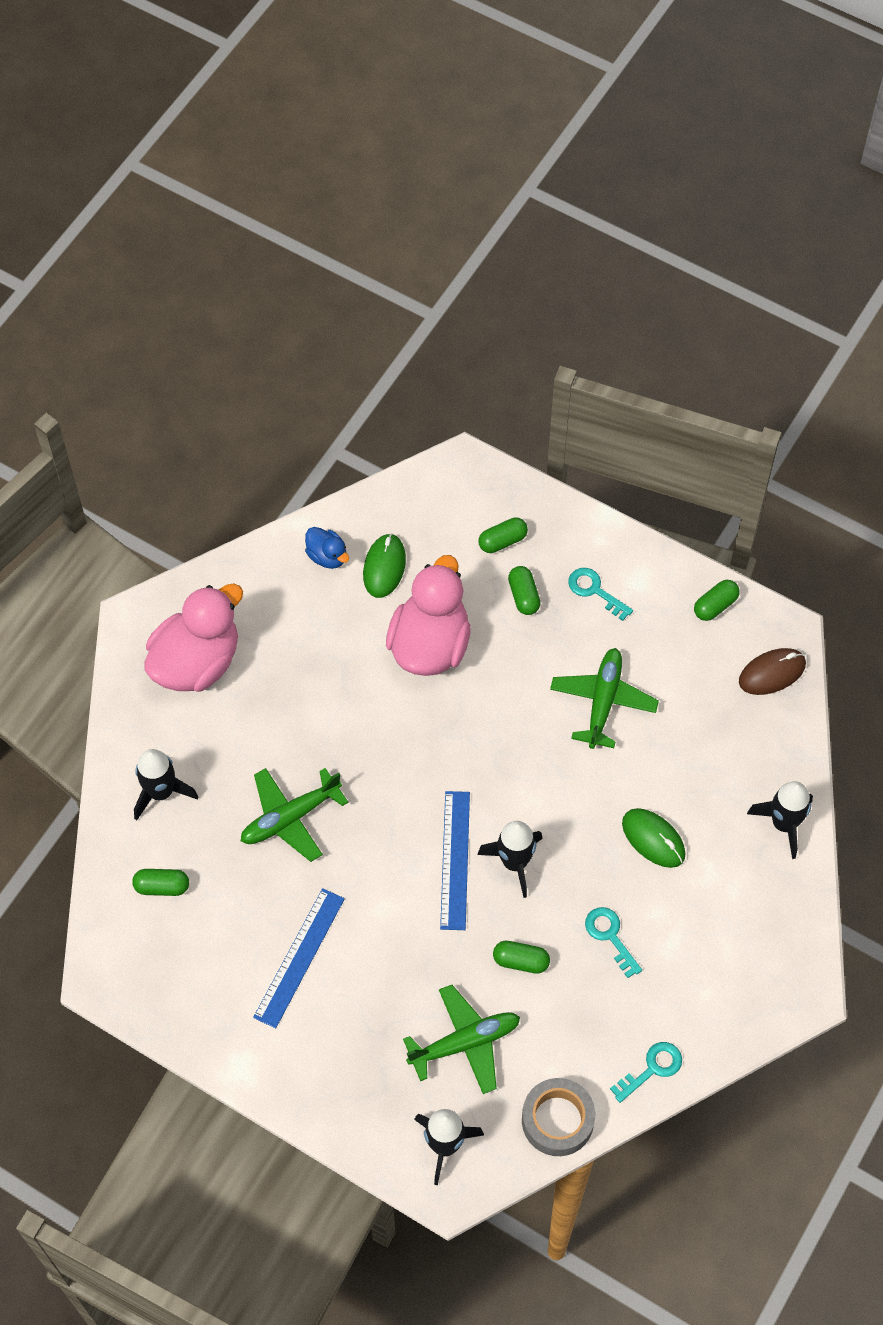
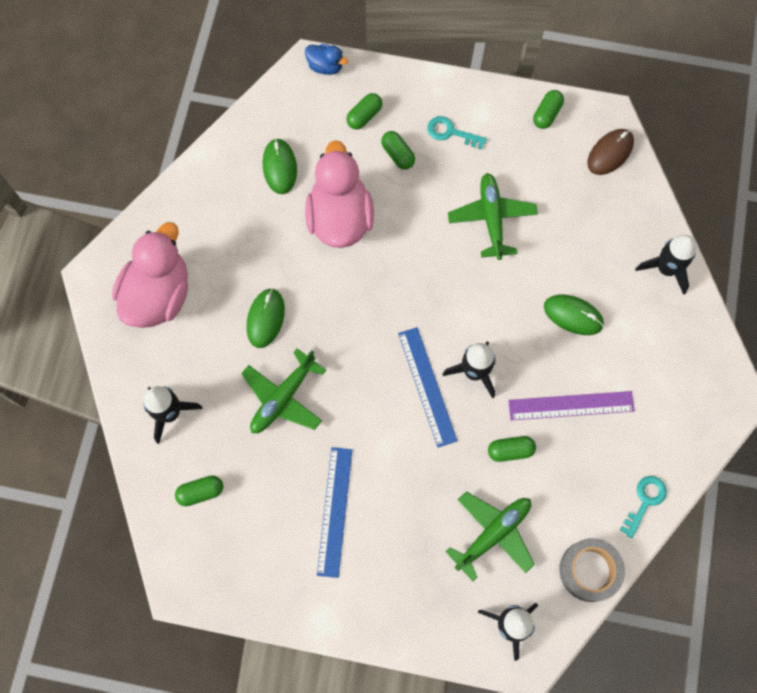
camera: 20 degrees left, 10 degrees up
(304, 726) = (265, 318): none -> green mouse
(327, 556) = (231, 173): blue duck -> blue duck (325, 66)
(610, 936) = (571, 405): turquoise key -> purple ruler

